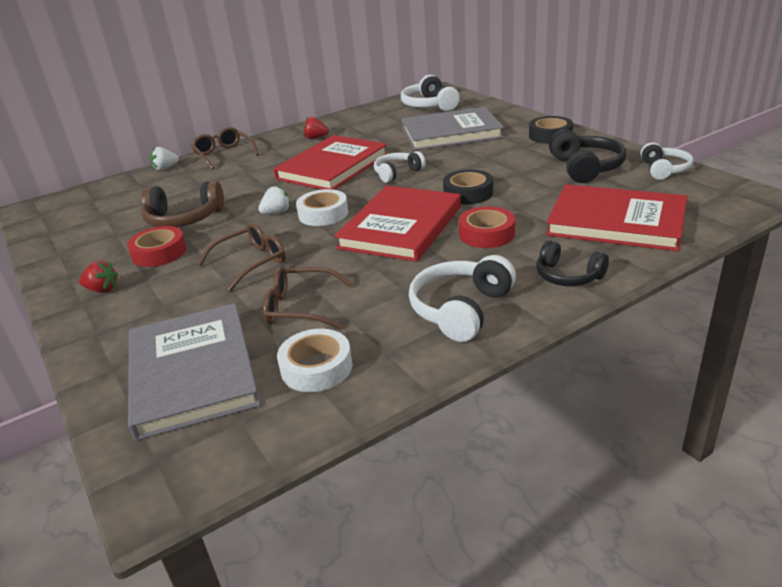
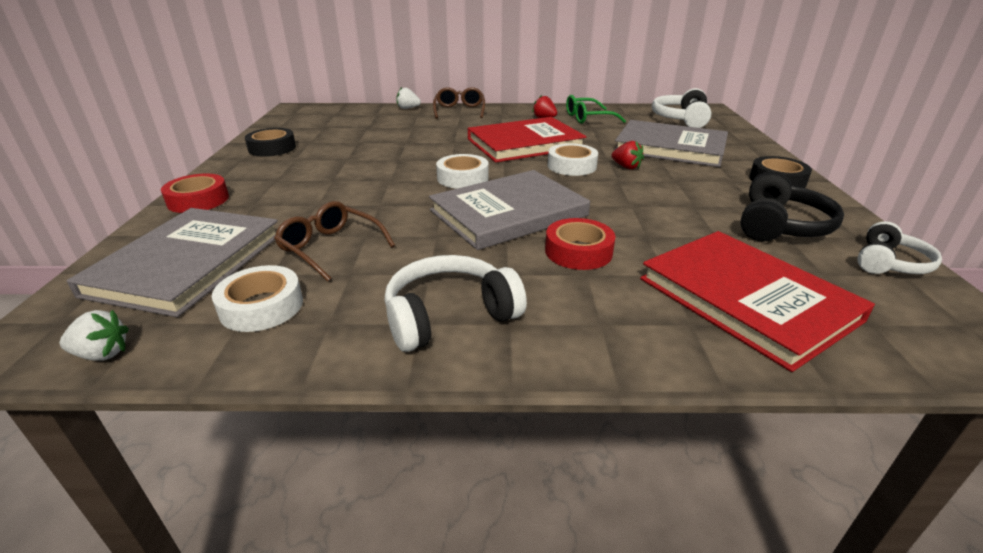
camera: 30 degrees right, 0 degrees up
(102, 290) = (242, 176): red strawberry -> red strawberry (626, 167)
(159, 253) = (313, 164): red tape -> red tape (198, 200)
(184, 219) = (364, 146): brown headphones -> none
(251, 262) = (356, 195): brown glasses -> none
(276, 212) = (431, 164): white strawberry -> white strawberry (102, 354)
(353, 127) = (587, 118): none -> green glasses
(397, 173) = (571, 166): white headphones -> white tape
(401, 227) = (508, 213): red book -> grey book
(468, 193) = (613, 206): black tape -> black tape (272, 148)
(568, 276) = (606, 335): black headphones -> none

